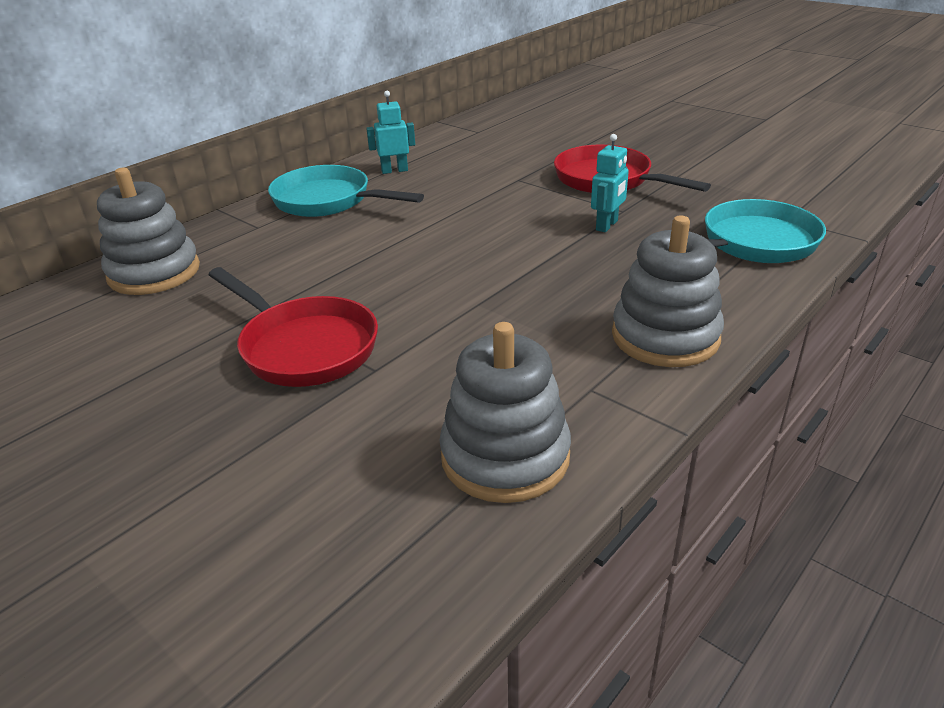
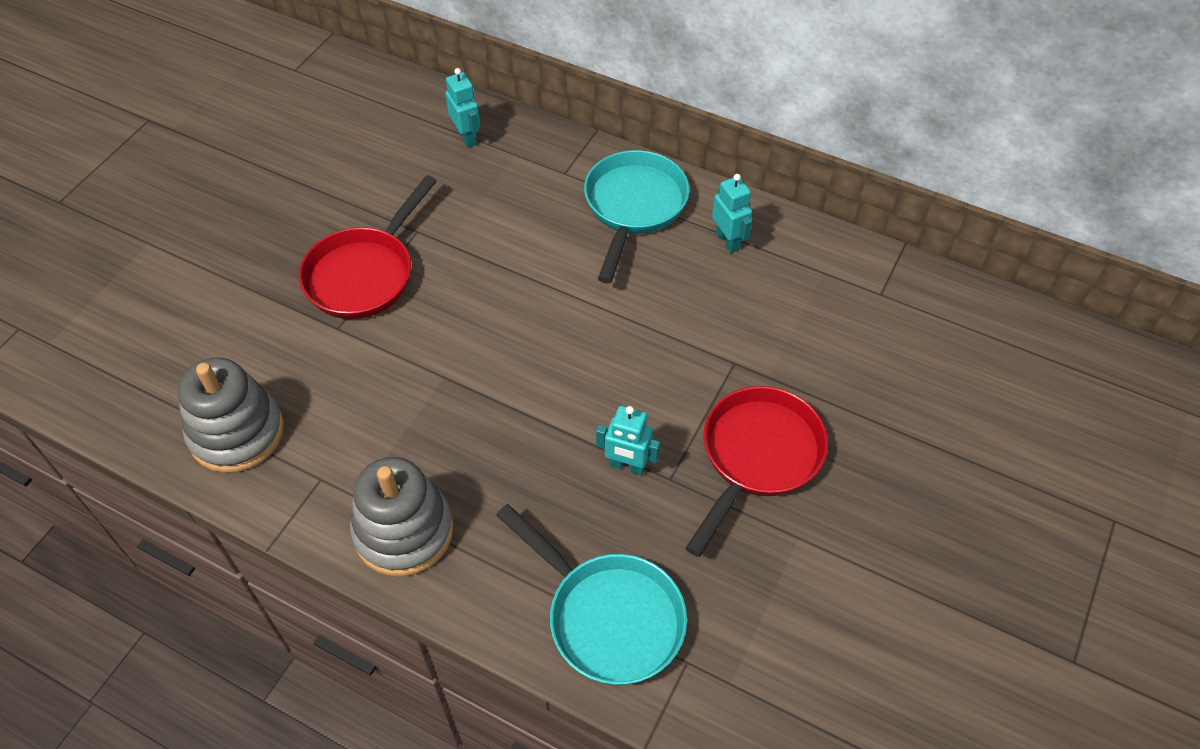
camera: 75 degrees right, 20 degrees up
(154, 273) = (467, 137): grey stacking toy -> turquoise robot

